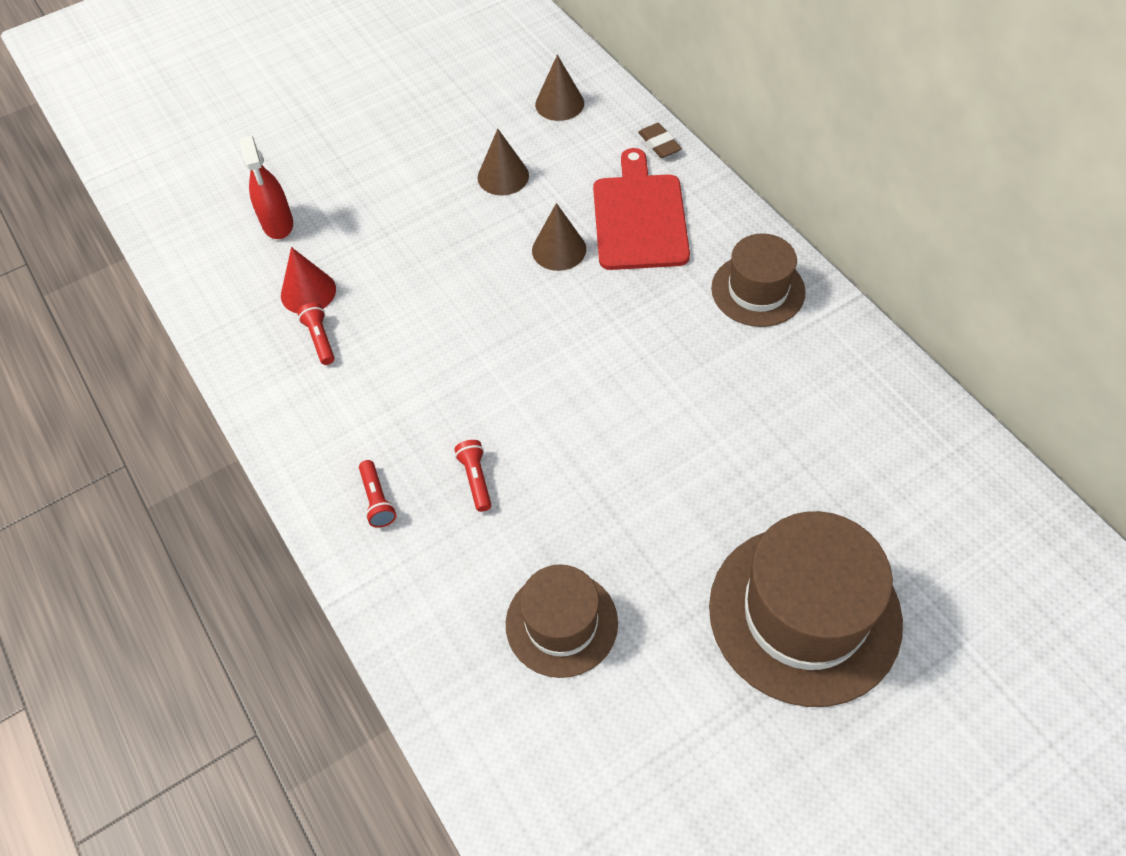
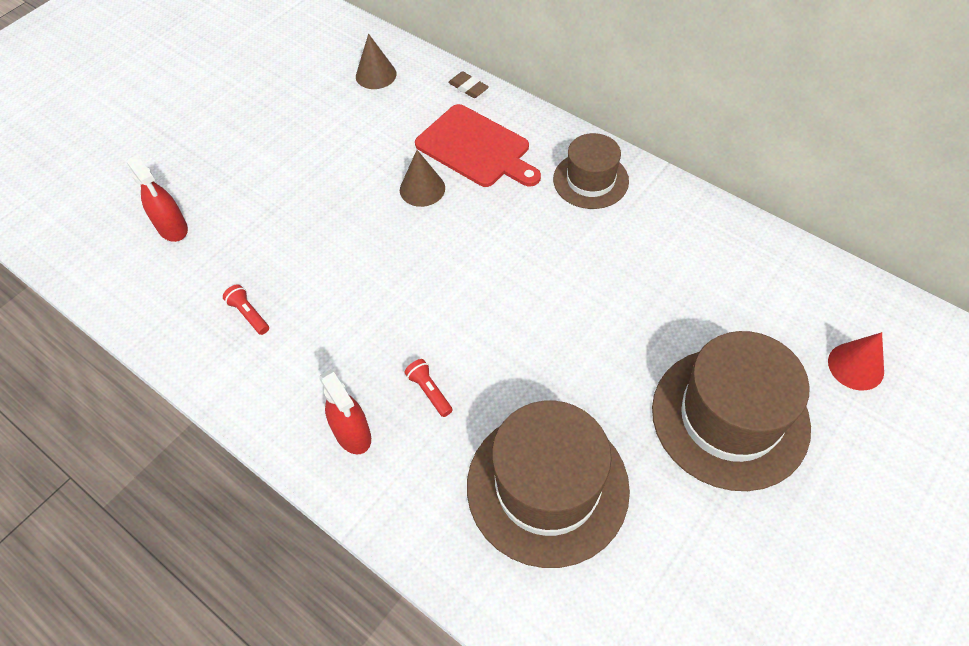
camera: 20 degrees left, 0 degrees up
(308, 292) = (222, 278): red cone -> red cone (856, 366)
(377, 500) = (352, 434): red flashlight -> red spray bottle
(503, 176) = (352, 142): brown cone -> none
(561, 623) = (547, 486): brown hat -> brown hat, size x1.69
(639, 217) = (476, 148): red cutting board -> red cutting board turned 150 degrees clockwise

